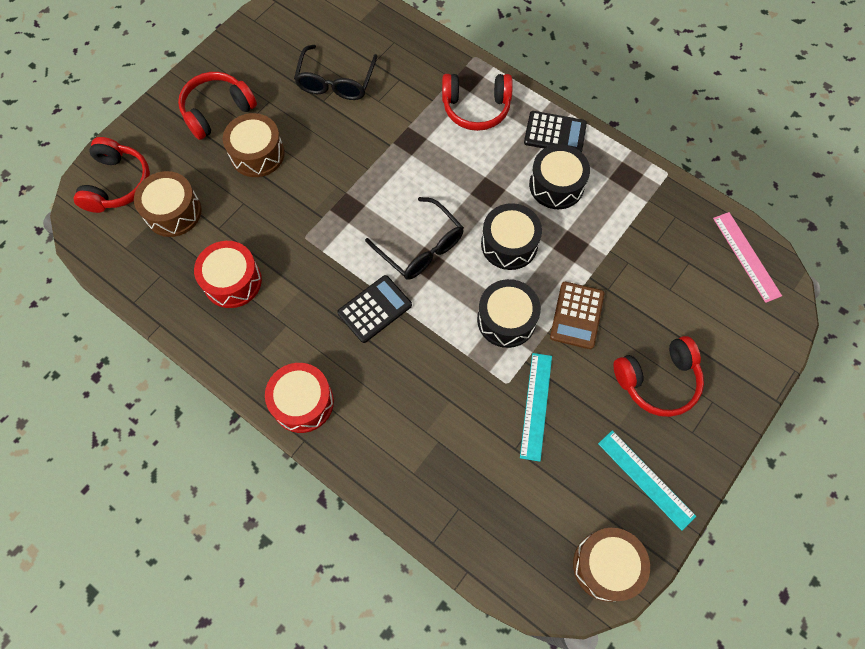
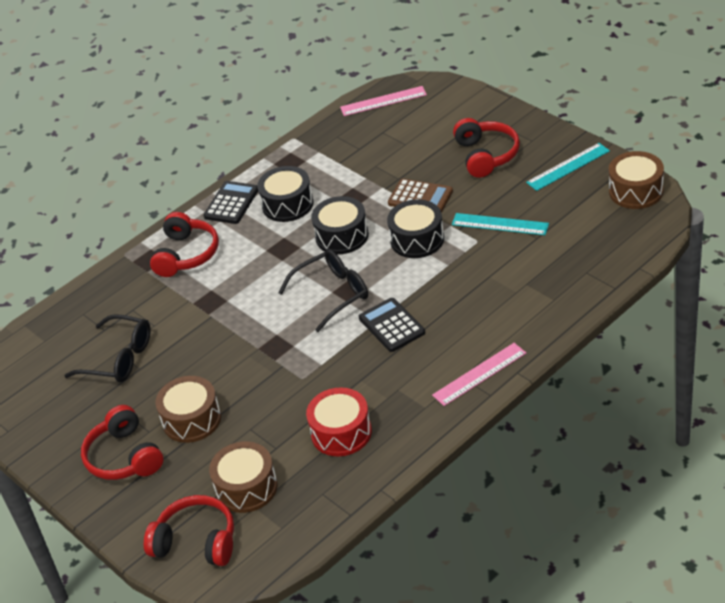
camera: 75 degrees left, 25 degrees down
(302, 402) = (479, 374): red drum -> pink ruler

